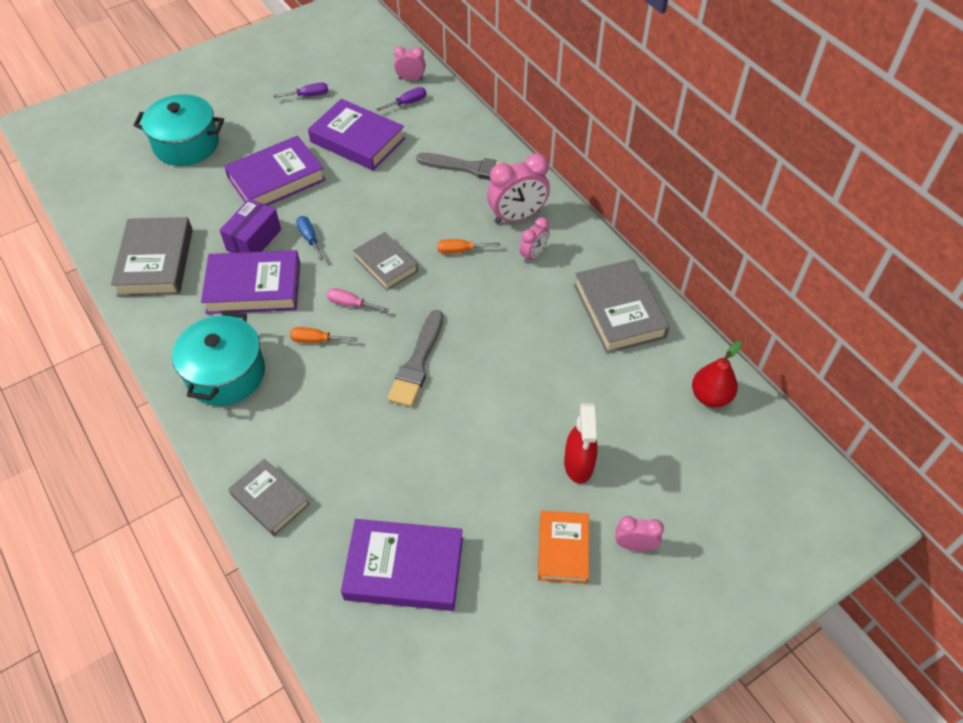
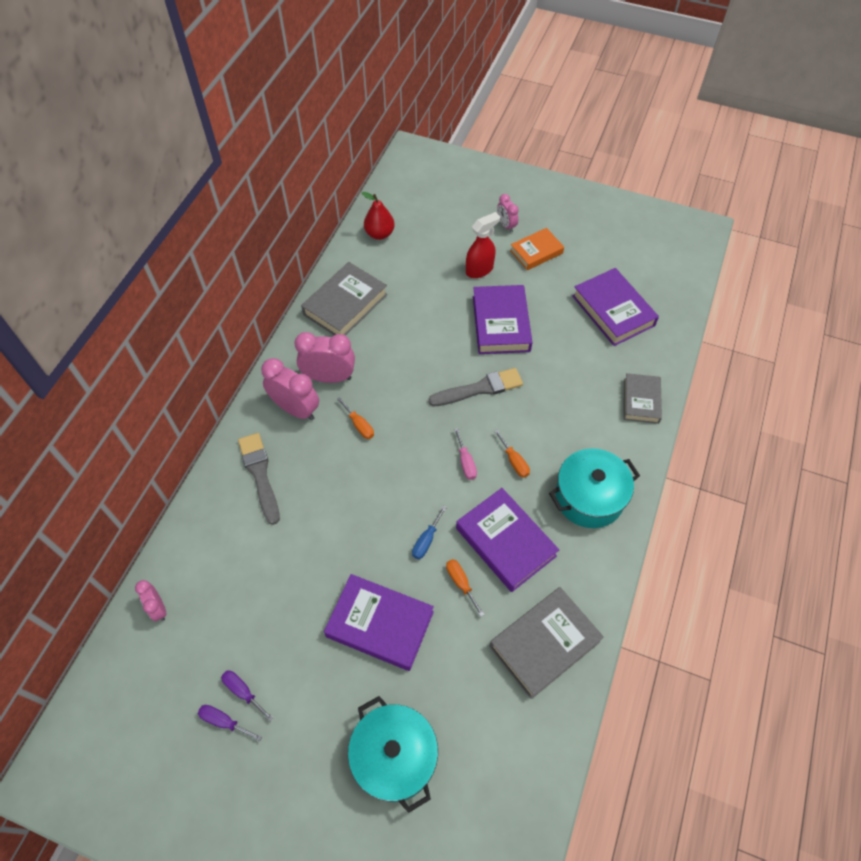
camera: 125 degrees left, 5 degrees up
(254, 240) = (461, 583): purple box -> orange screwdriver
(357, 140) = (282, 592): purple book -> purple book (501, 323)
(386, 264) = (410, 465): grey book -> none
(407, 103) = (199, 585): purple screwdriver -> purple screwdriver (224, 721)
(533, 255) = (329, 377): pink clock -> pink clock, size x1.77

